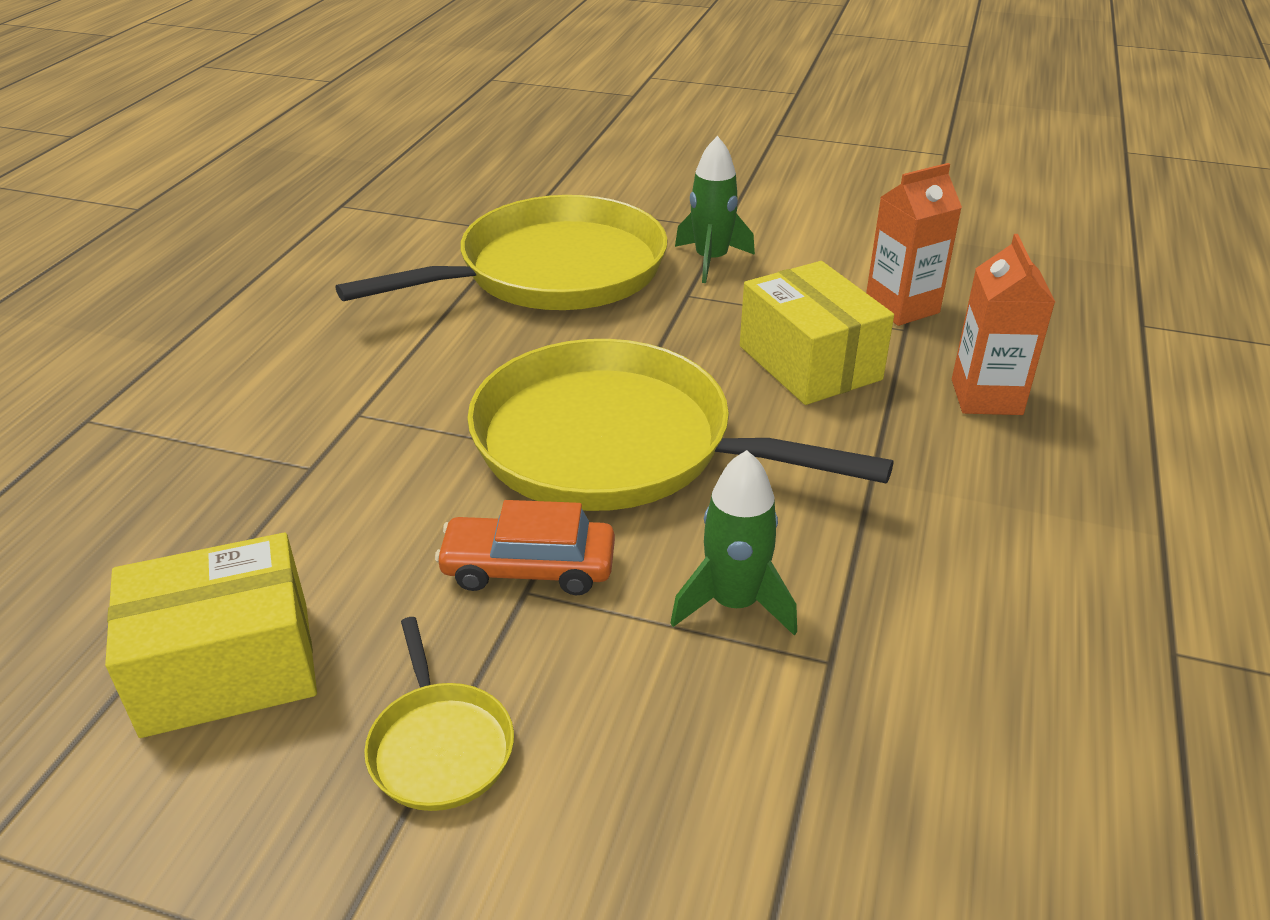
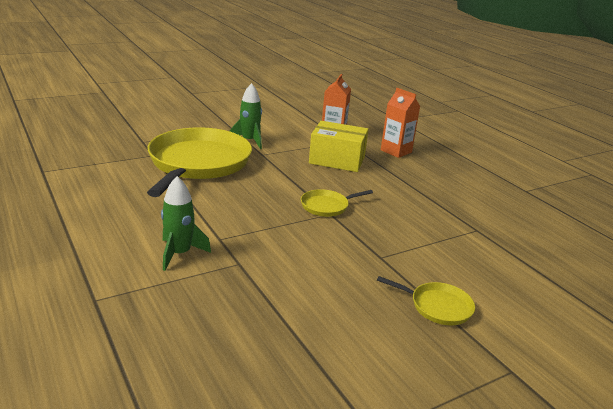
camera: 50 degrees left, 10 degrees down
(227, 668) = (340, 332): yellow box -> none
(528, 567) = (369, 251): orange car -> none
(616, 444) = (327, 206): yellow pan -> yellow pan, size x0.42
(734, 603) = (434, 229): green rocket -> green rocket (179, 254)

